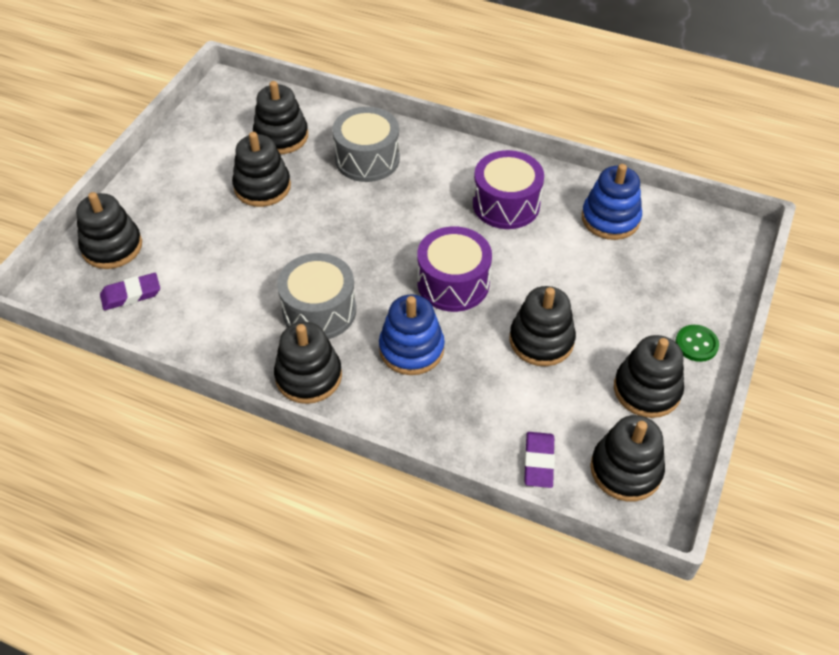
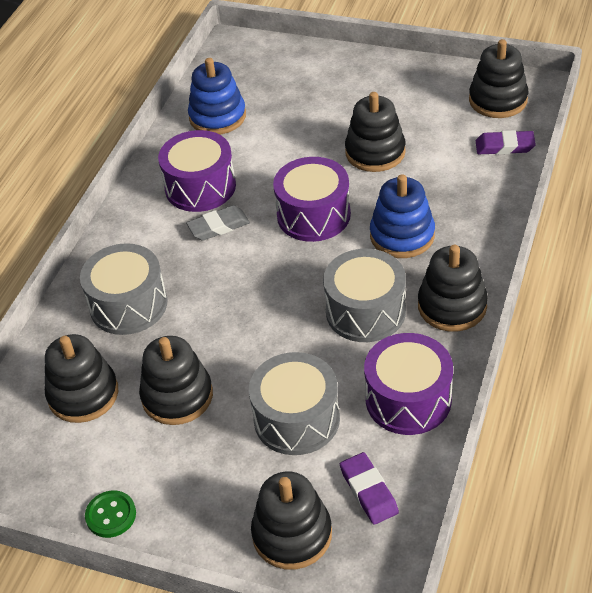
camera: 90 degrees left, 5 degrees down
(211, 330) = (408, 399): none -> purple drum
(216, 256) = (296, 419): none -> grey drum
(450, 215) = (218, 226): none -> grey eraser
(647, 390) = (416, 91): black stacking toy -> none
(696, 344) = (362, 66): green button -> green button (111, 515)

